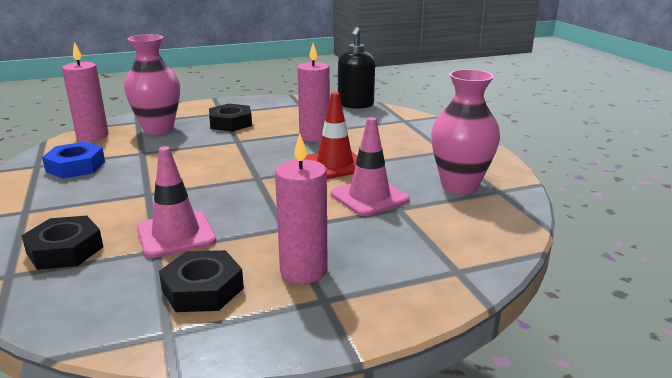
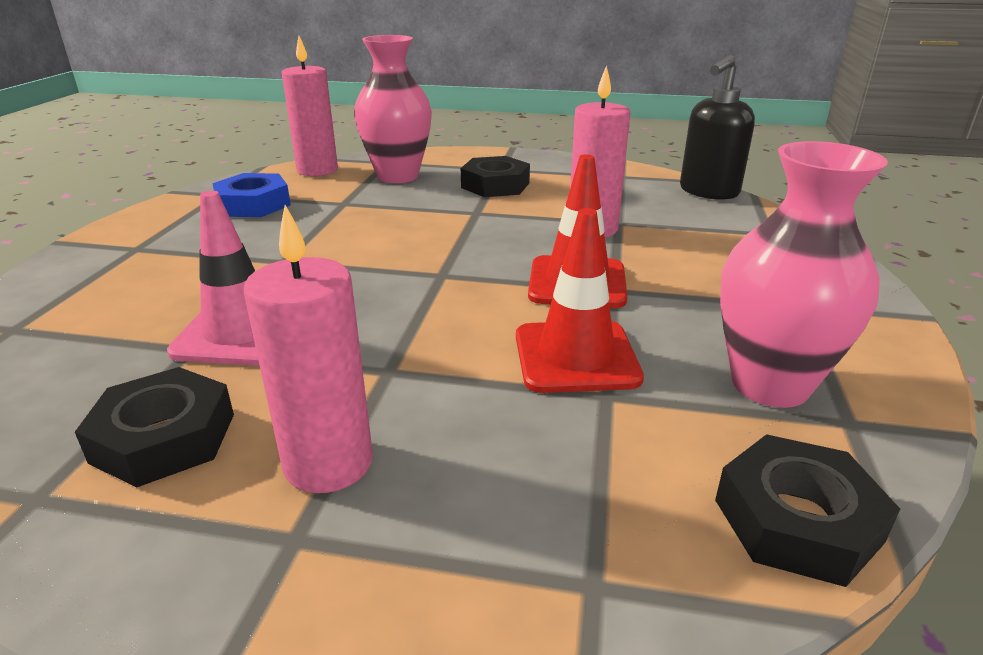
camera: 30 degrees right, 5 degrees up
(65, 250) = (103, 313): black nut -> black nut (797, 520)
(369, 197) = (576, 357): pink traffic cone -> red traffic cone

